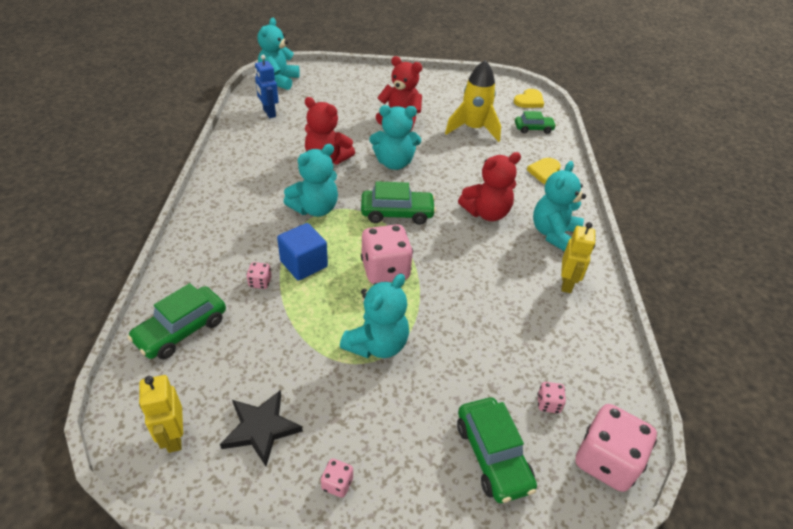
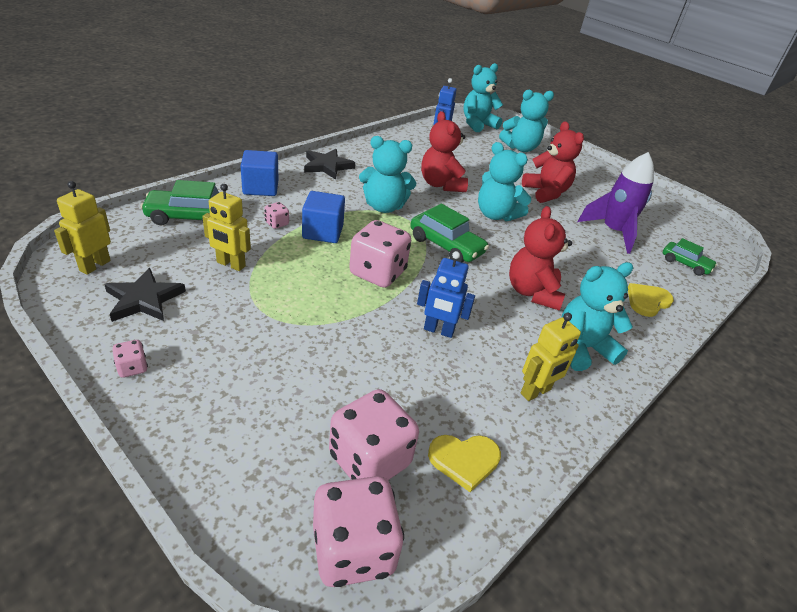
camera: 40 degrees right, 5 degrees down
(198, 258) = (260, 188): none -> blue cube
(221, 199) = (327, 166): none -> black star
(279, 345) = (231, 264): none -> yellow robot
(377, 344) = (295, 311): turquoise teddy bear -> turquoise teddy bear (520, 148)
(473, 129) = (613, 232): yellow rocket -> purple rocket
(474, 285) = (438, 330): none -> blue robot
(486, 213) = (532, 292): red teddy bear -> red teddy bear turned 75 degrees clockwise
(492, 455) = (262, 451): green car -> none
(529, 101) = (713, 243): yellow heart -> yellow heart (464, 460)
(548, 404) = (369, 460): pink dice -> pink dice, size x2.26

